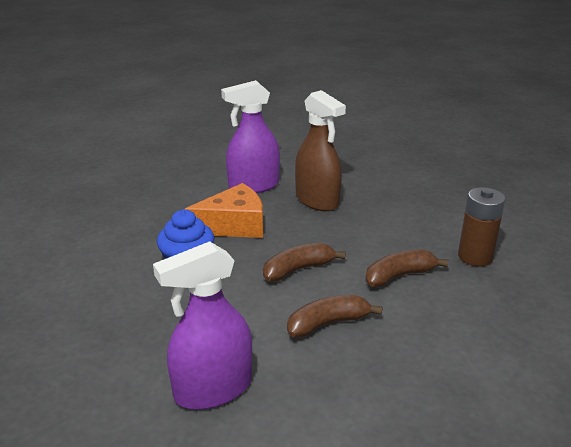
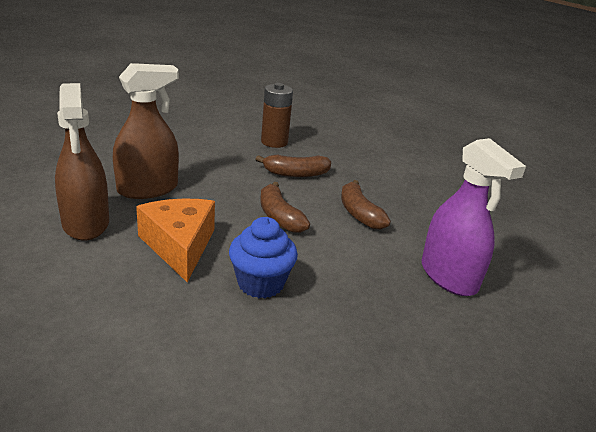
camera: 90 degrees left, 0 degrees up
(253, 186) = (86, 223): purple spray bottle -> brown spray bottle
(399, 276) = (296, 174): brown banana -> brown banana turned 75 degrees counterclockwise

